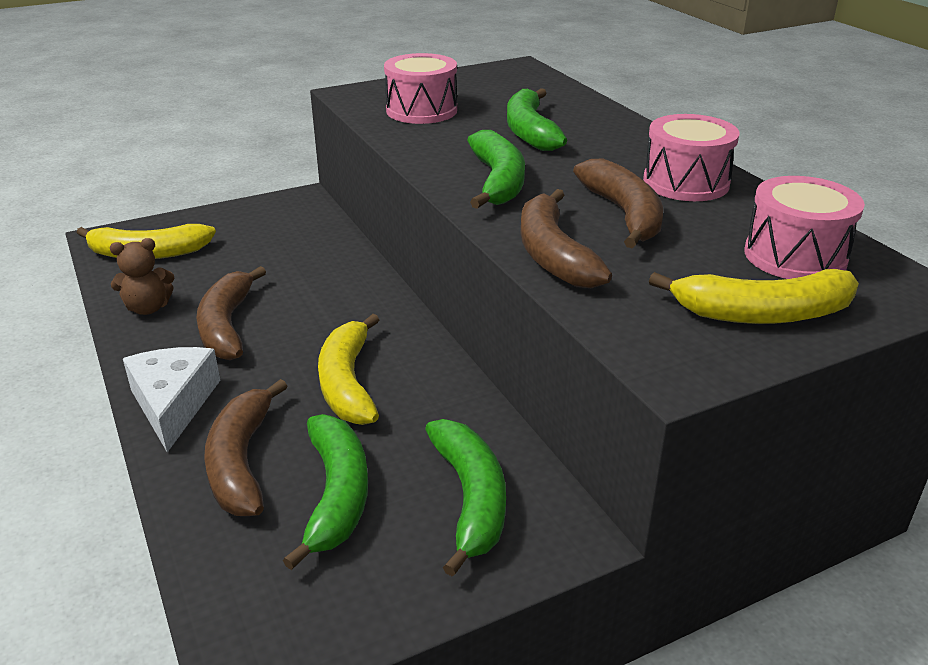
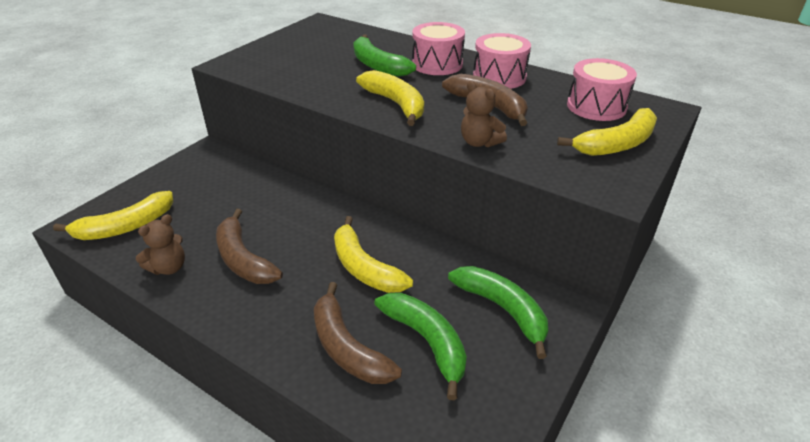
camera: 30 degrees left, 5 degrees up
(173, 403) = (260, 328): white cheese -> none
(421, 110) = (291, 66): pink drum -> pink drum (437, 64)
(498, 181) = (396, 104): green banana -> yellow banana
(553, 254) = (479, 142): brown banana -> brown teddy bear

